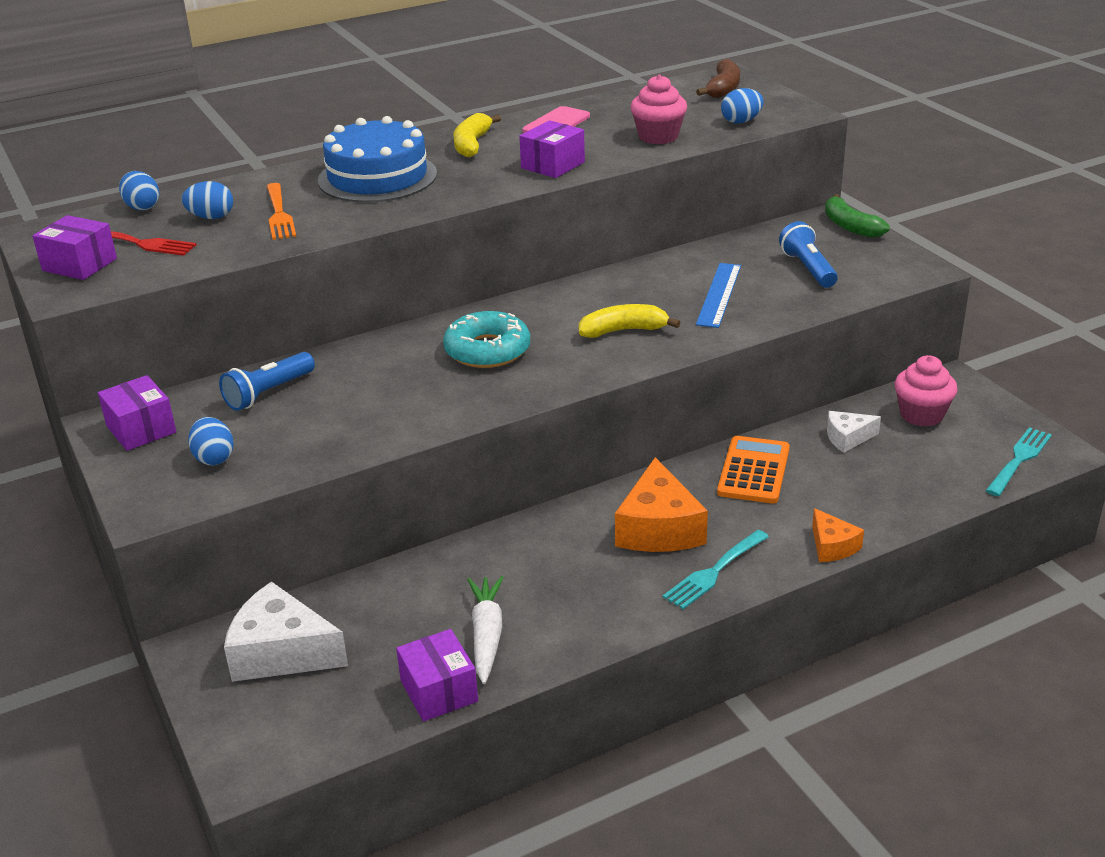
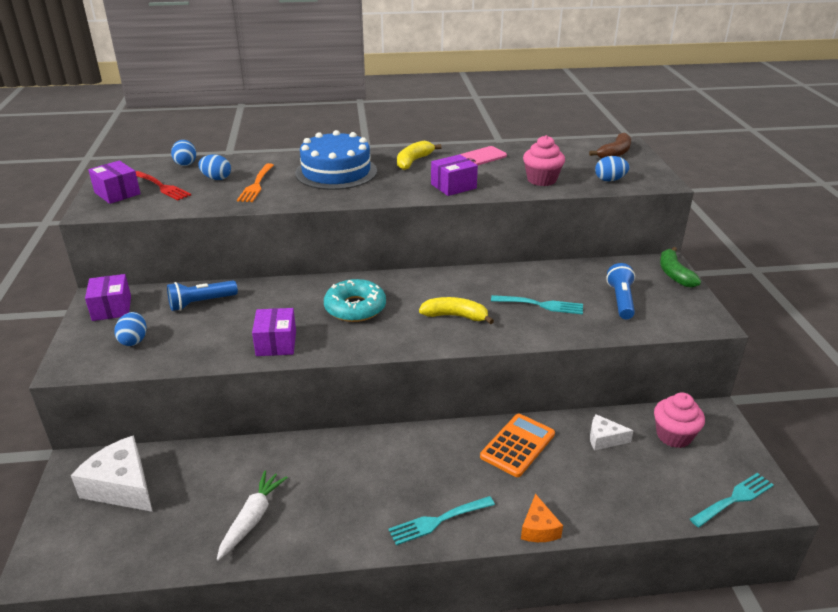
camera: 20 degrees right, 0 degrees up
(439, 691) = (192, 553): purple box -> purple box (276, 343)
(659, 528) = (421, 471): orange cheese -> none
(718, 294) = (541, 305): blue ruler -> turquoise fork

